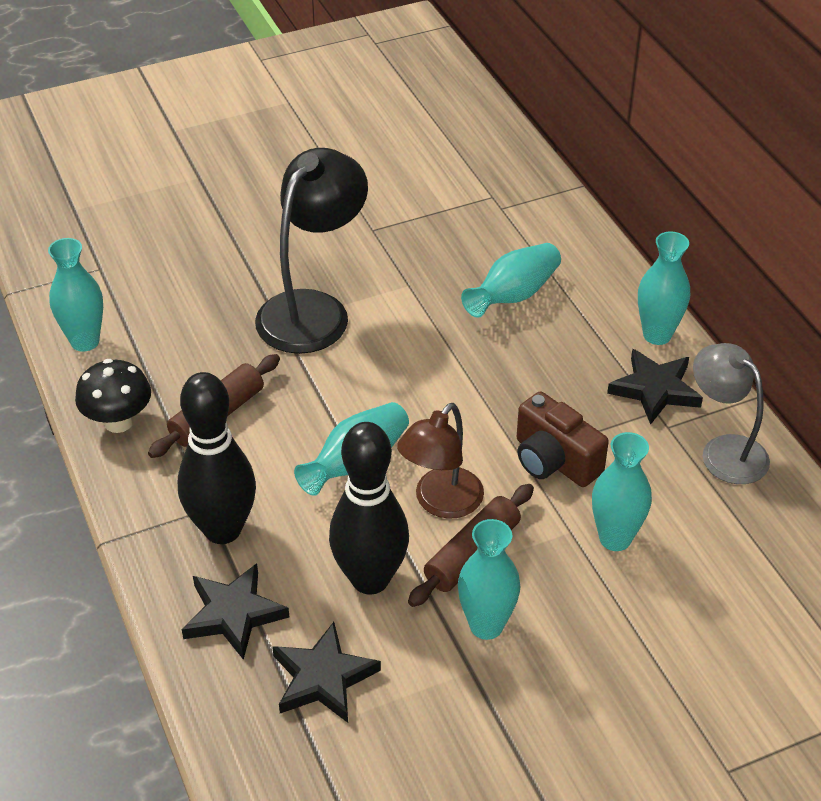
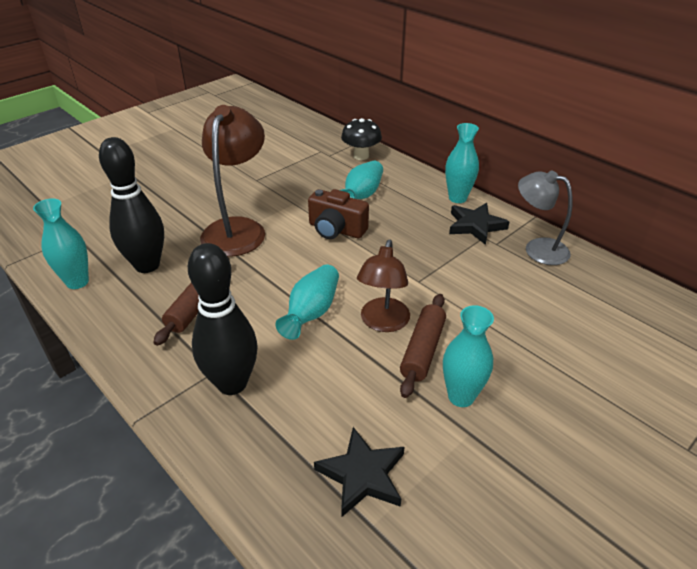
camera: 20 degrees left, 5 degrees down
(118, 422) = (121, 328): black mushroom -> black mushroom (361, 156)
(233, 614) = (267, 445): black star -> none
(313, 309) = (238, 229): black lamp -> brown lamp
(370, 579) = (360, 388): black bowling pin -> black bowling pin (147, 265)
(554, 461) = (441, 279): brown camera -> brown camera (336, 230)
(615, 538) = (508, 315): turquoise vase -> none

